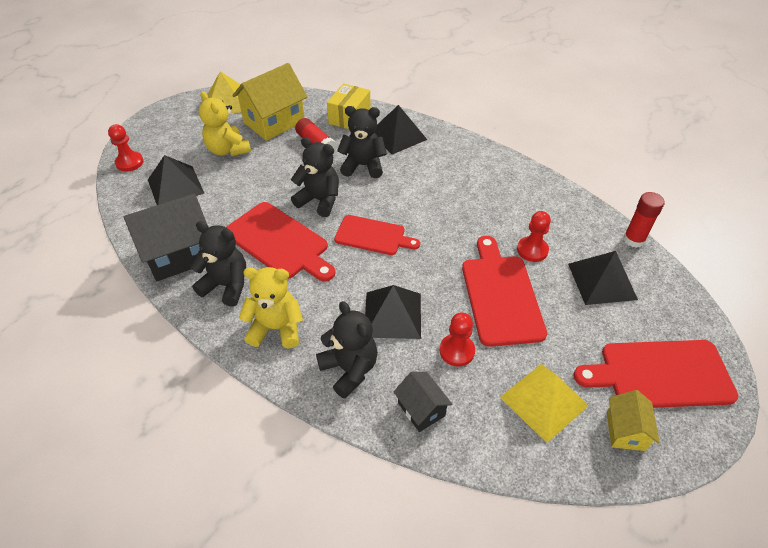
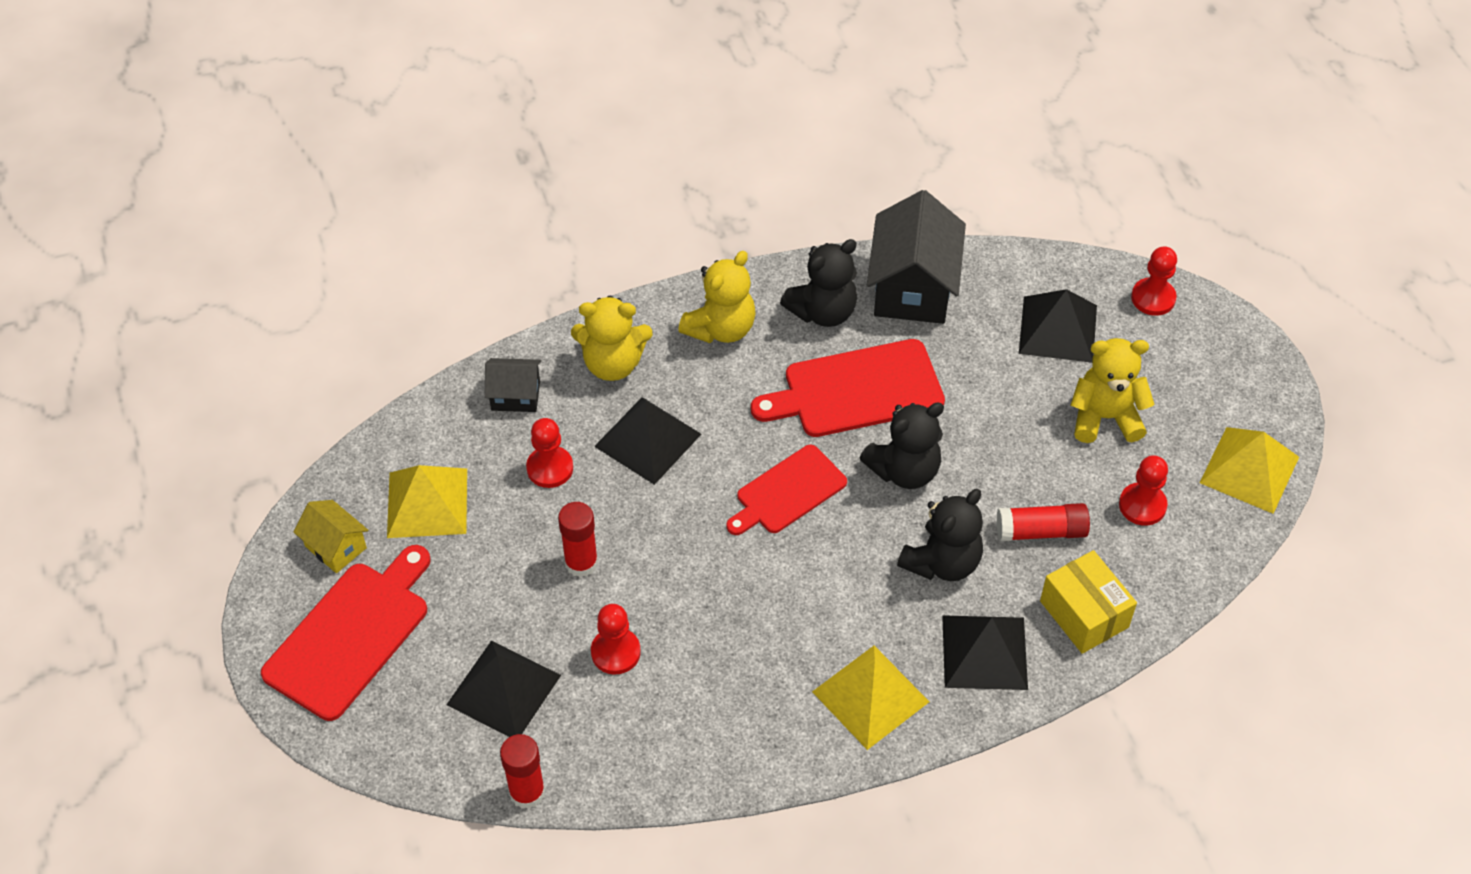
camera: 125 degrees right, 5 degrees up
(274, 122) = (1142, 505): yellow house -> red pawn
(349, 369) = (613, 363): black teddy bear -> yellow teddy bear
(455, 157) = (870, 697): none -> yellow pyramid
(500, 295) = (581, 563): red cutting board -> red glue stick

